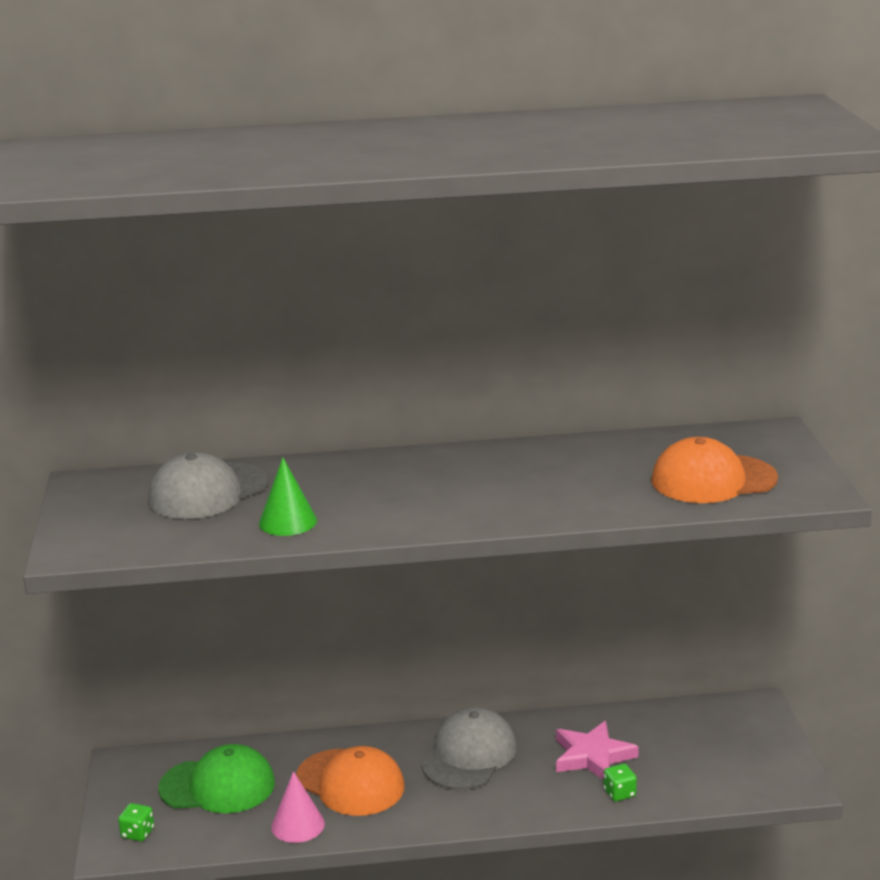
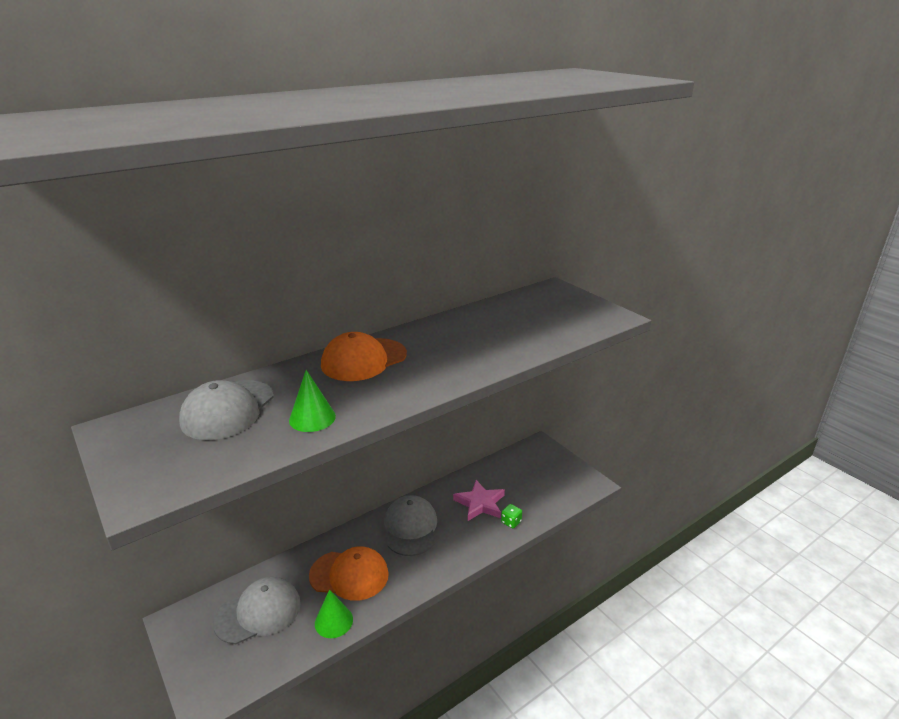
camera: 30 degrees left, 5 degrees up
(137, 833) = (218, 677): green dice -> none
(218, 786) = (258, 612): green cap -> grey cap
(298, 825) = (333, 621): pink cone -> green cone
(713, 480) = (555, 322): orange cap -> orange cap (364, 360)

